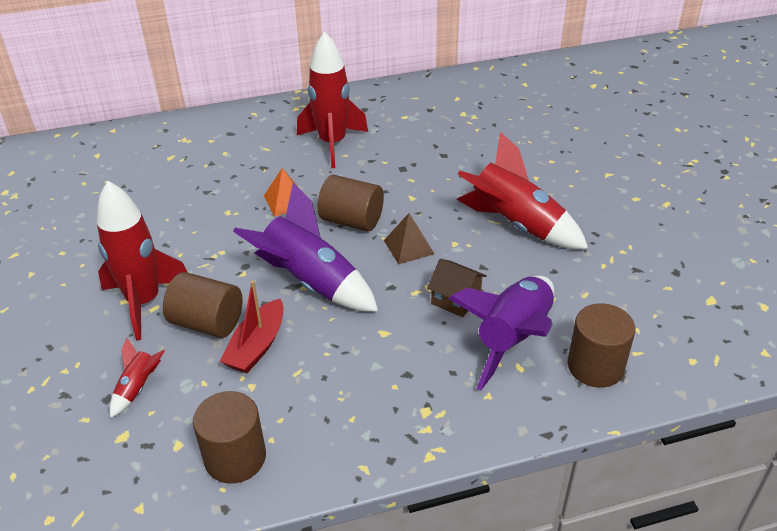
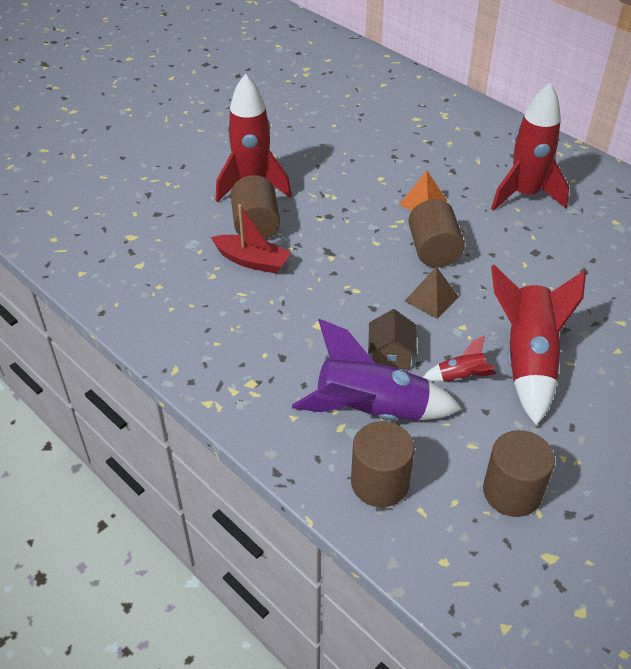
camera: 60 degrees right, 5 degrees up
(138, 388) = (174, 223): red rocket -> red rocket (461, 377)
(235, 458) = (145, 298): brown cylinder -> brown cylinder (512, 492)
(257, 346) = (252, 261): red boat -> red boat turned 150 degrees counterclockwise
(311, 282) = (340, 259): purple rocket -> none

